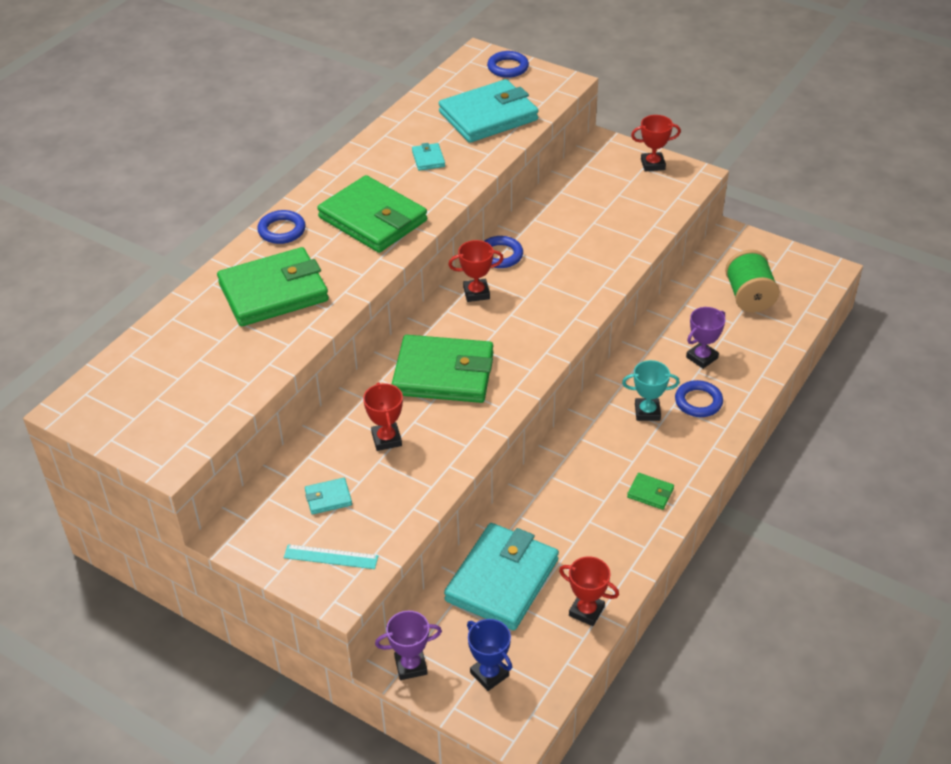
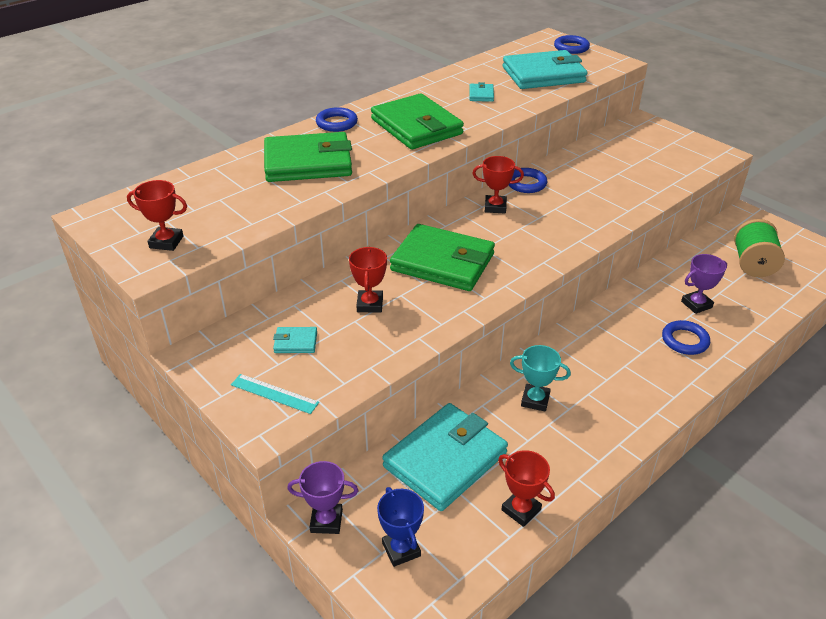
camera: 15 degrees right, 5 degrees down
(647, 412) = (632, 340): turquoise trophy -> turquoise trophy (535, 400)
(650, 493) = (617, 411): green wallet -> none
(652, 164) = (683, 141): red trophy -> red trophy (166, 242)

